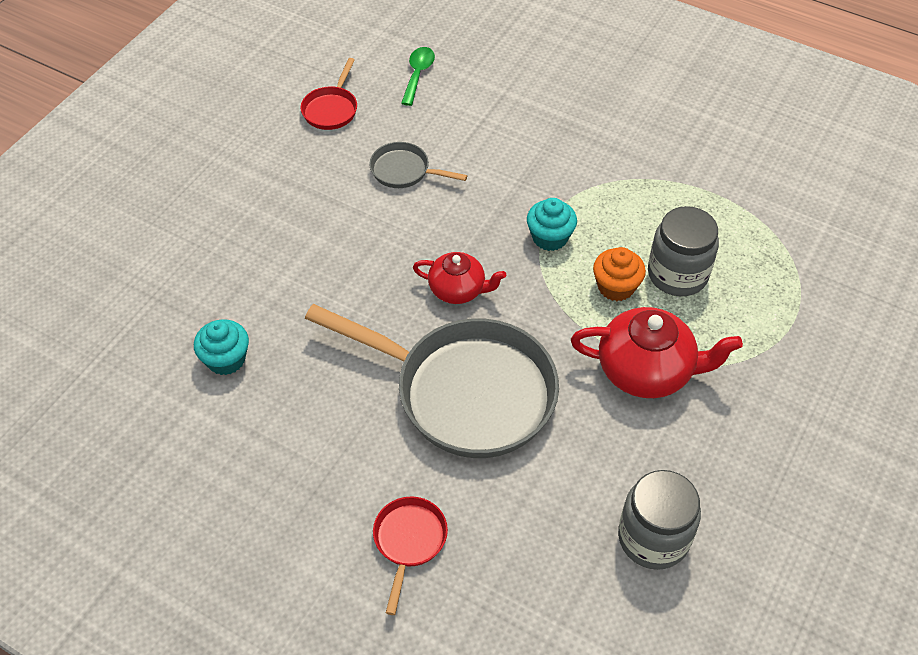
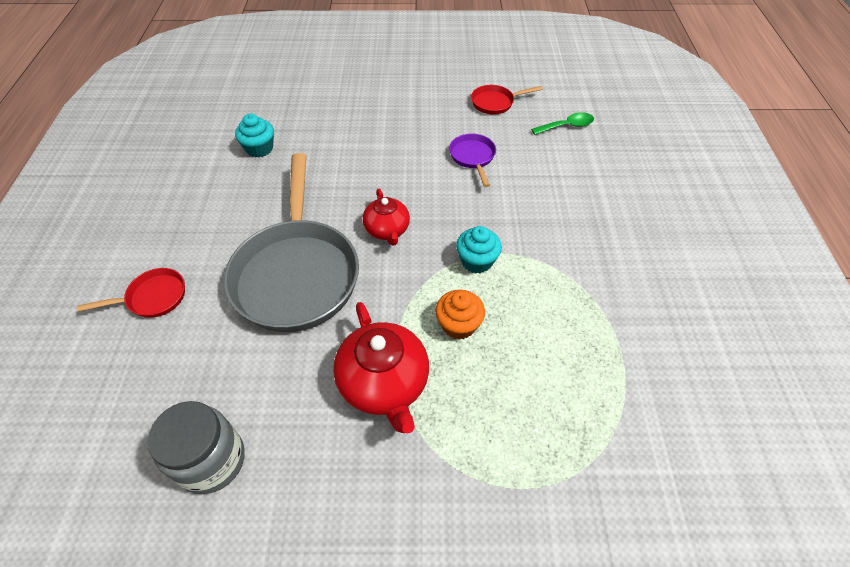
camera: 60 degrees right, 0 degrees up
(404, 171) = (473, 157): grey pan -> purple pan
(677, 274) = (505, 364): grey jar -> none

